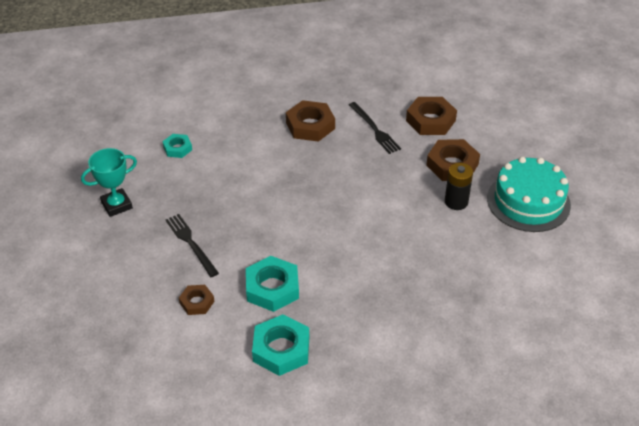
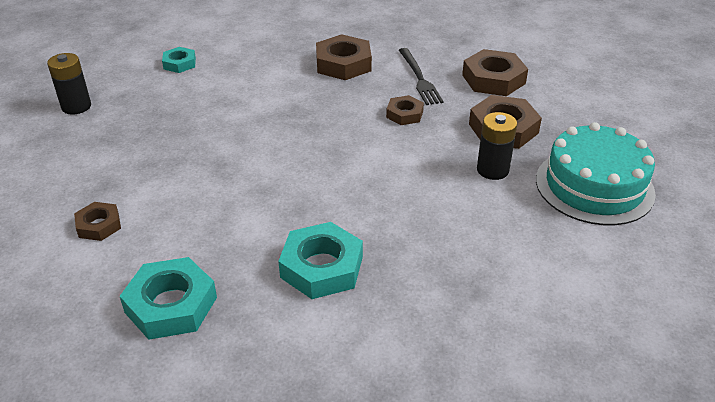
camera: 15 degrees right, 5 degrees down
(116, 205) = (76, 106): turquoise trophy -> black battery
(191, 243) = (134, 159): black fork -> none
(272, 288) = (202, 227): turquoise nut -> turquoise nut (321, 267)
(376, 165) = (404, 114): none -> brown nut

